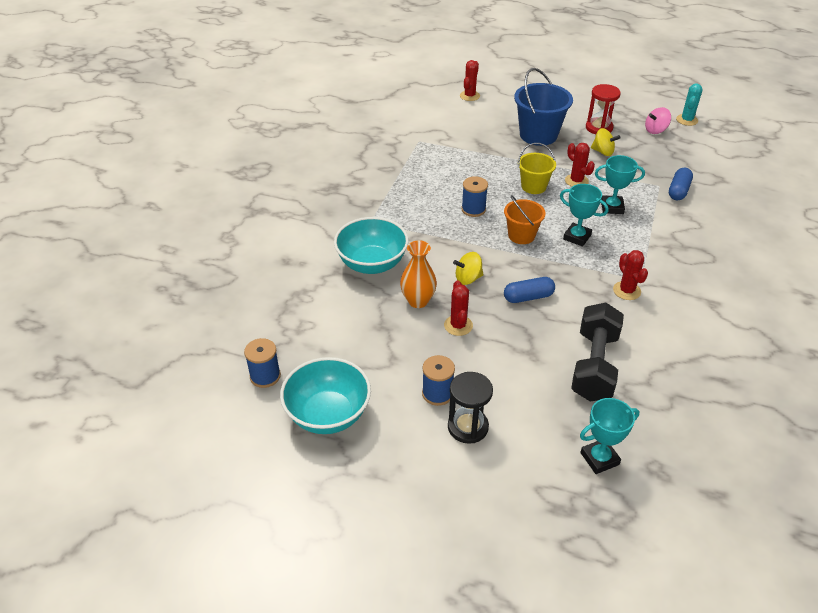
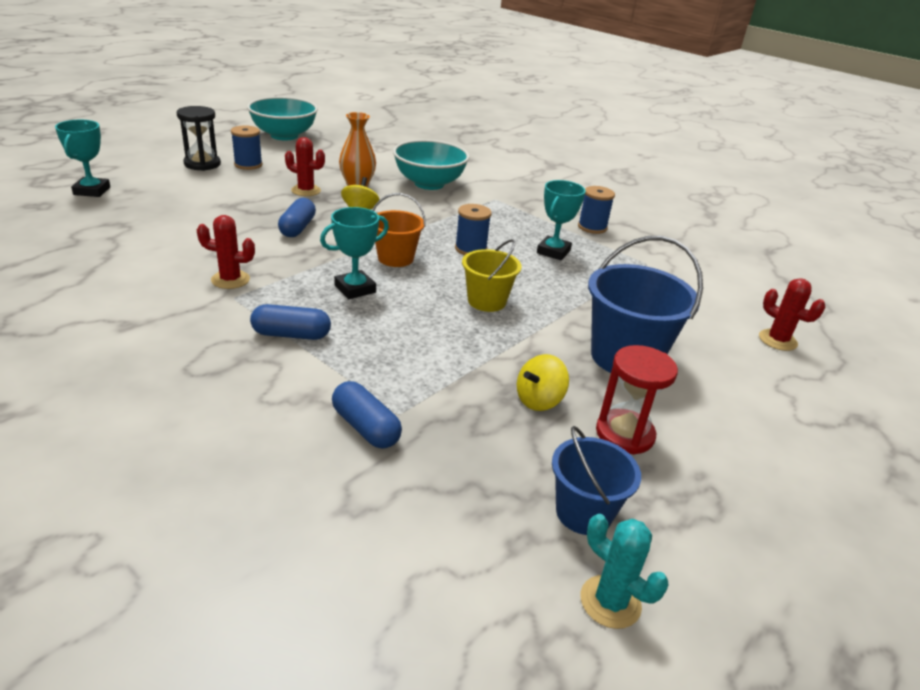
camera: 110 degrees right, 10 degrees down
(265, 376) = (345, 130): blue spool -> blue spool (592, 227)
(576, 181) = (474, 339): red cactus -> none
(594, 365) = (172, 223): black dumbbell -> none
(612, 207) = (386, 340): turquoise trophy -> turquoise trophy (553, 252)
(646, 240) = (291, 335): none -> blue capsule
(655, 130) = (583, 512): pink spinning top -> blue bucket

